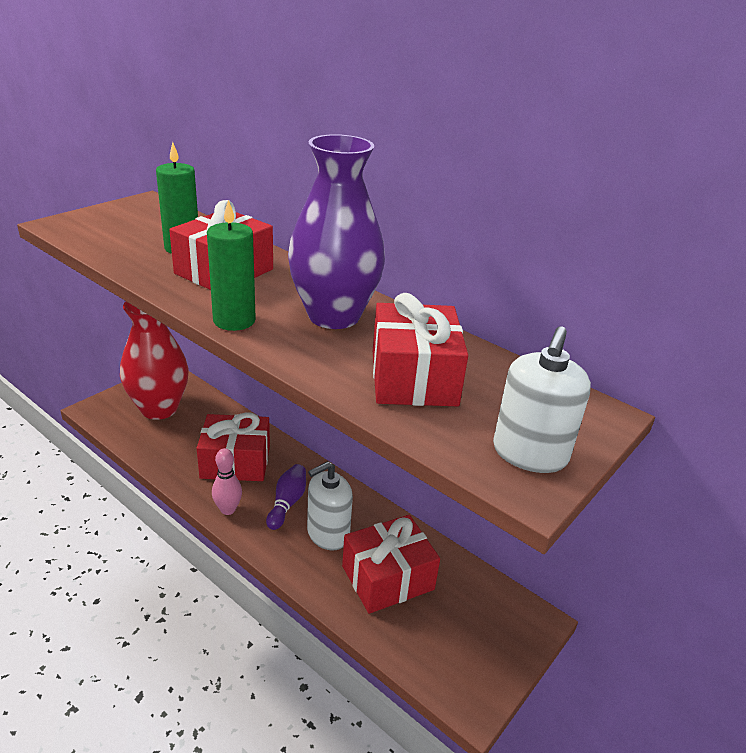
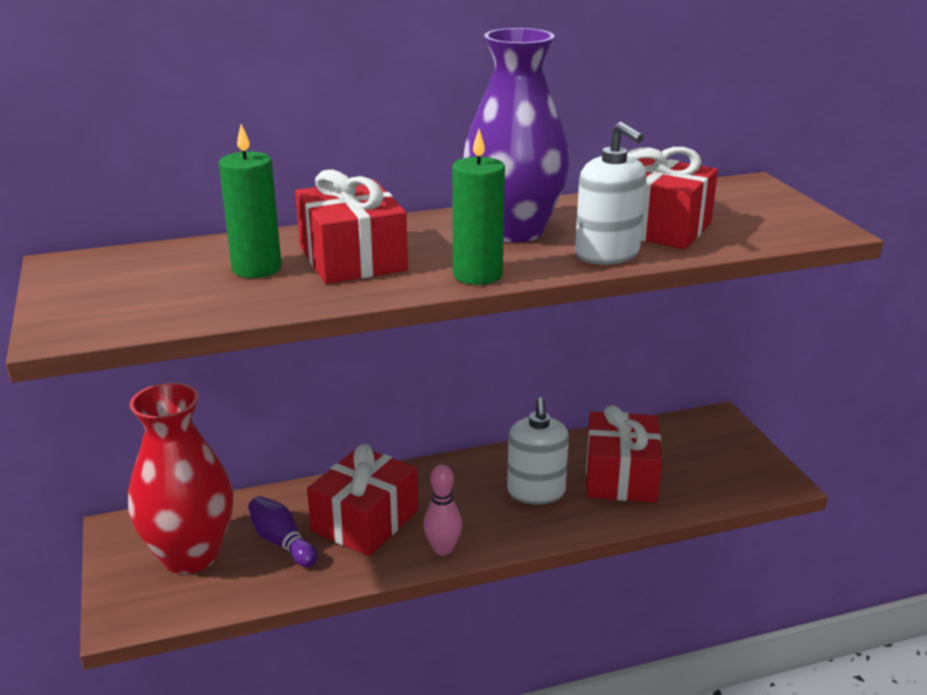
camera: 55 degrees left, 5 degrees down
(287, 503) = (468, 504): purple bowling pin -> purple bowling pin (282, 542)
(529, 453) = (788, 218): white soap dispenser -> white soap dispenser (607, 254)

